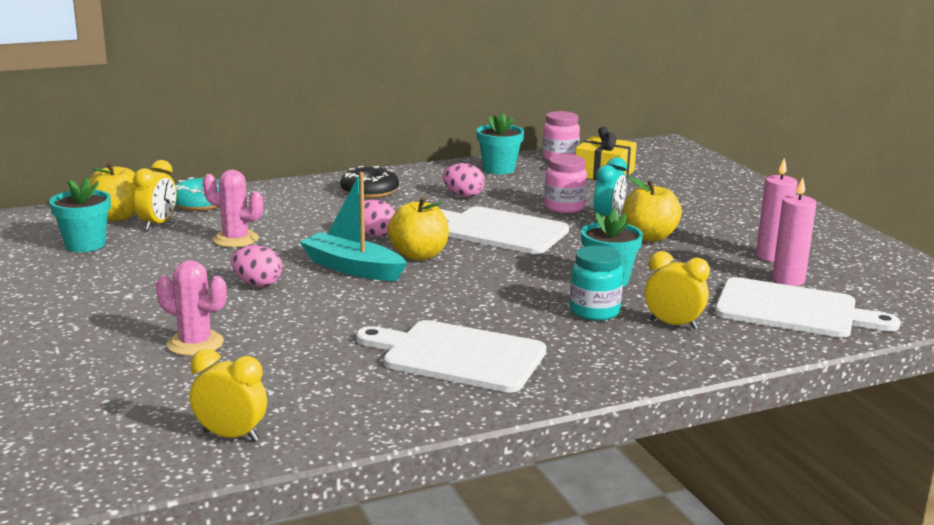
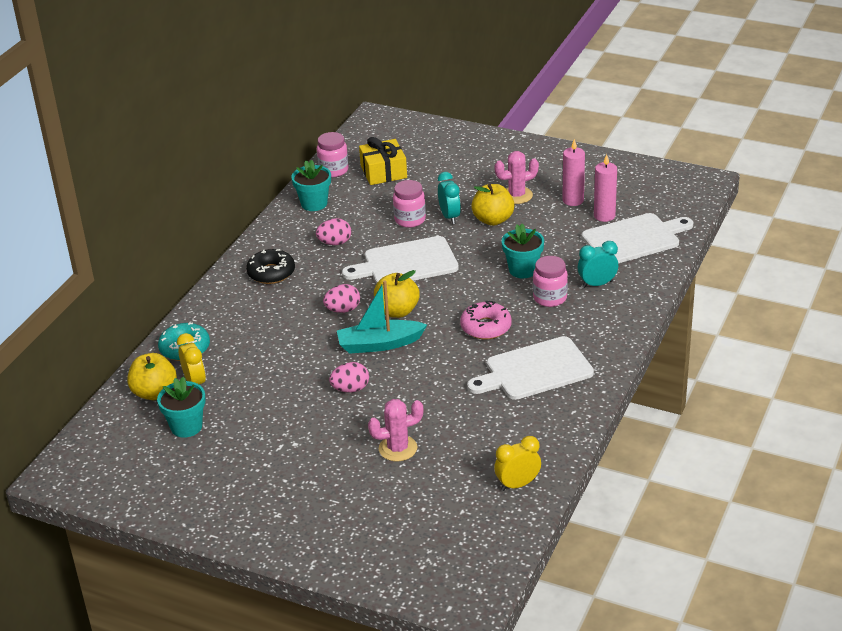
camera: 40 degrees left, 15 degrees up
(235, 239) = (269, 364): pink cactus -> pink cactus (516, 195)
(479, 302) = (486, 327): none -> pink donut
(594, 311) = (550, 298): turquoise jar -> pink jar
(673, 324) = (597, 284): yellow clock -> turquoise clock

